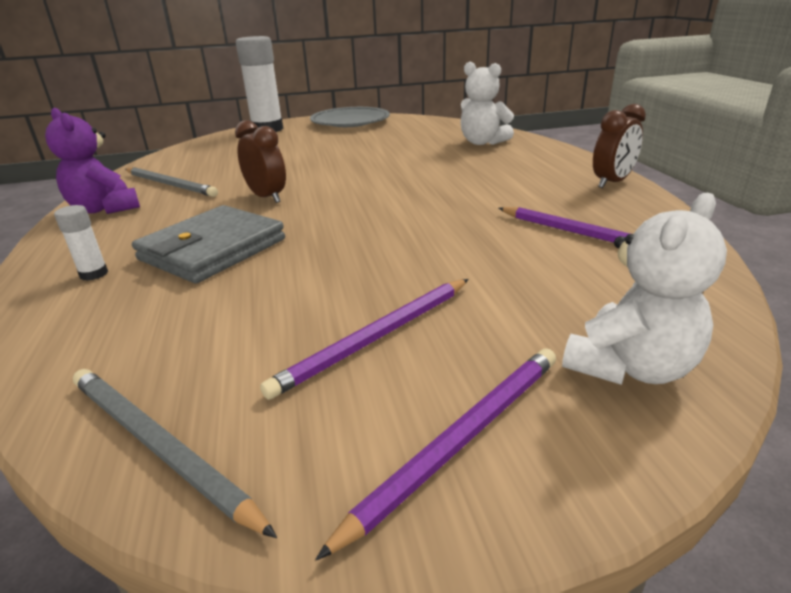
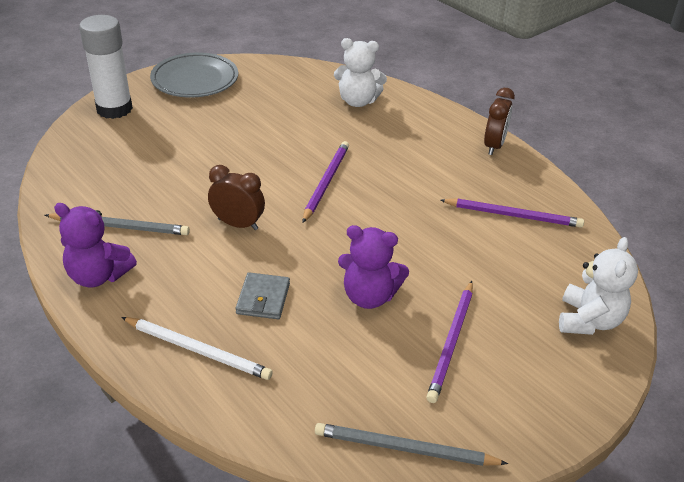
camera: 30 degrees left, 10 degrees up
(94, 274) = (198, 350): white glue stick -> white pencil
(213, 249) = (263, 298): grey wallet -> grey wallet, size x0.57
(325, 270) = (369, 296): none -> purple teddy bear
(461, 440) = (541, 390): purple pencil -> purple pencil (326, 182)

